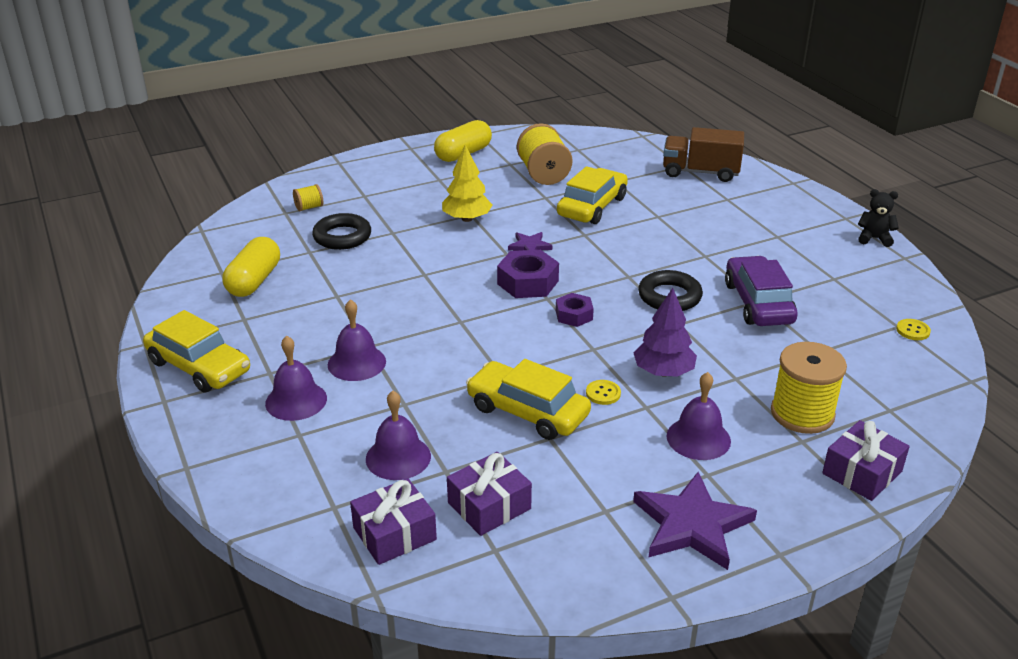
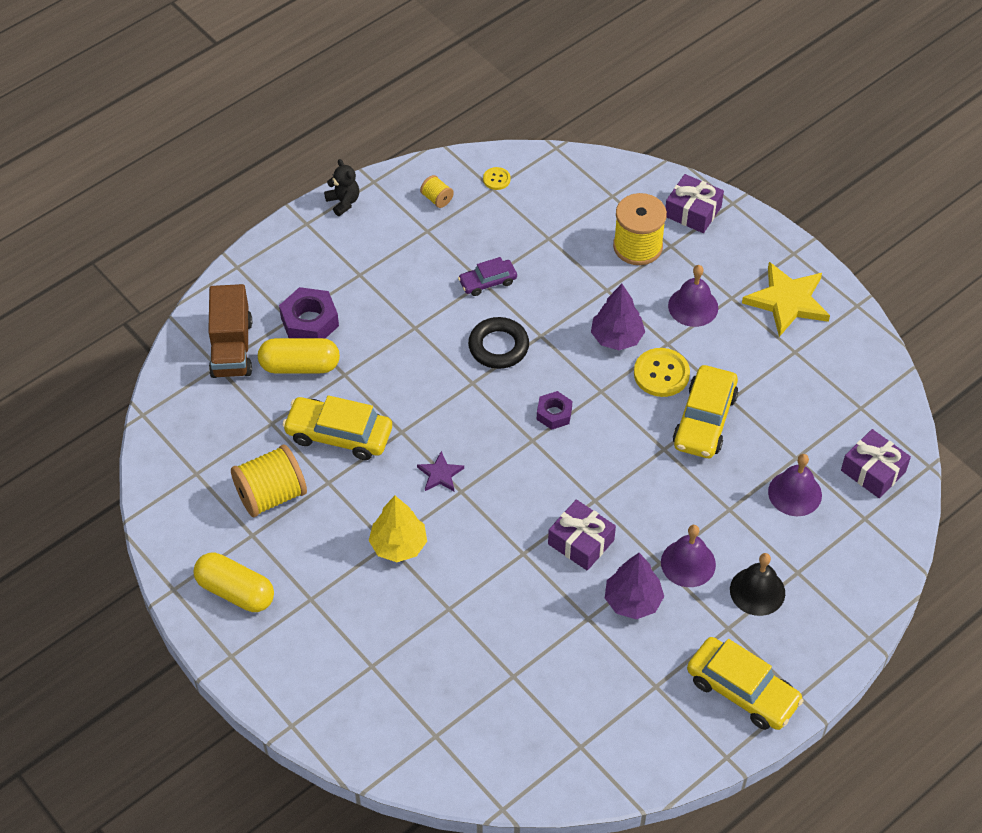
camera: 105 degrees left, 20 degrees up
(199, 366) = (742, 690): yellow car -> yellow car turned 105 degrees clockwise
(254, 281) = (587, 706): yellow capsule -> yellow capsule (300, 366)
(296, 400) = (757, 591): purple bell -> black bell
(309, 207) = (416, 714): yellow spool -> yellow spool (437, 199)
(337, 322) = (632, 601): none -> purple tree
(342, 237) = (472, 654): black ring -> none
(489, 505) = (820, 421): purple gift -> purple gift (581, 542)
(527, 282) = (510, 461): purple nut -> purple nut (309, 322)
(603, 393) = (661, 374): yellow button -> yellow button, size x1.89
(692, 525) = (787, 301): purple star -> yellow star
(758, 303) = (487, 282): purple car -> purple car, size x0.57
(874, 238) = (343, 202): black teddy bear -> black teddy bear turned 150 degrees clockwise

